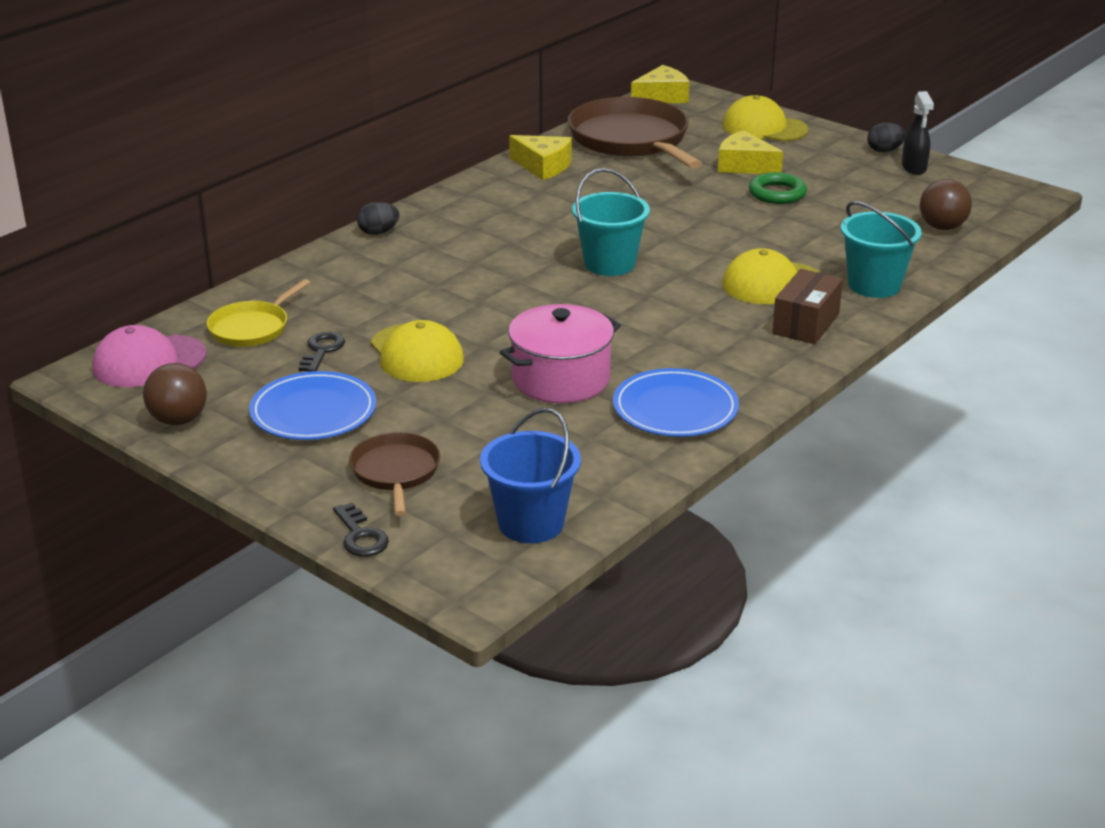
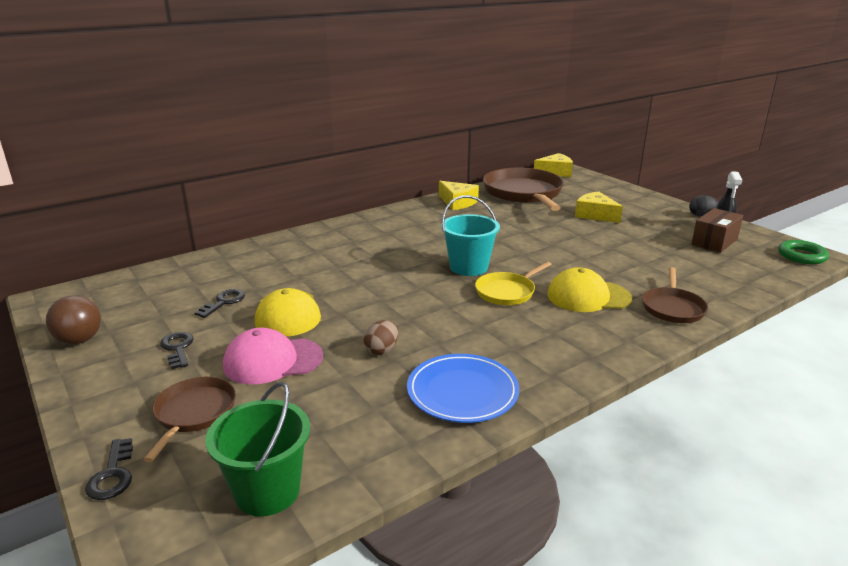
camera: 15 degrees right, 5 degrees down
(149, 362) = (104, 294): pink cap -> pink cap (273, 361)
(252, 328) = (192, 280): yellow pan -> yellow pan (507, 292)
(313, 411) = (177, 348): blue plate -> black key
(378, 232) = (325, 229): black egg -> none
(531, 523) = (267, 491): blue bucket -> green bucket
(561, 379) = (382, 350): pink pot -> brown egg
(764, 128) = (617, 194): yellow cap -> none
(777, 193) = (613, 234): green ring -> green ring (801, 256)
(805, 324) = (605, 332): brown box -> brown box (714, 242)
(874, 285) = (672, 308): turquoise bucket -> brown pan
(942, 227) = (739, 270): brown ball -> none

